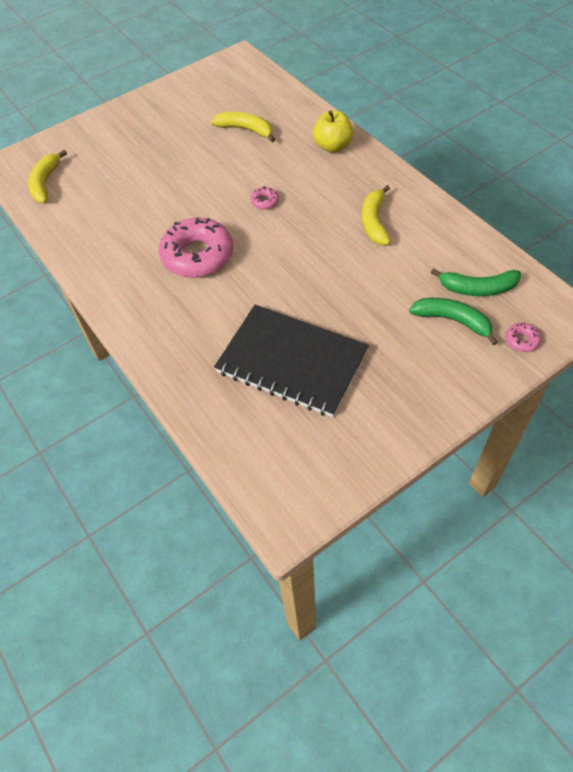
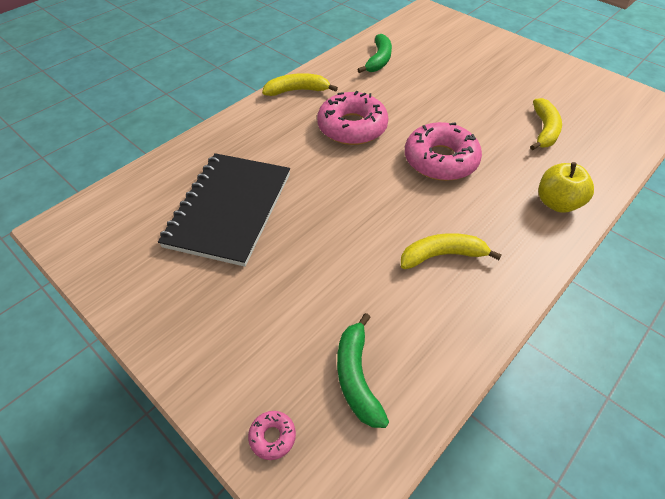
camera: 75 degrees right, 5 degrees down
(45, 183) = (411, 31): yellow banana -> yellow banana (297, 90)
(265, 201) = (440, 160): pink donut -> pink donut, size x2.43
(453, 321) = (297, 350): green banana -> green banana (379, 60)

